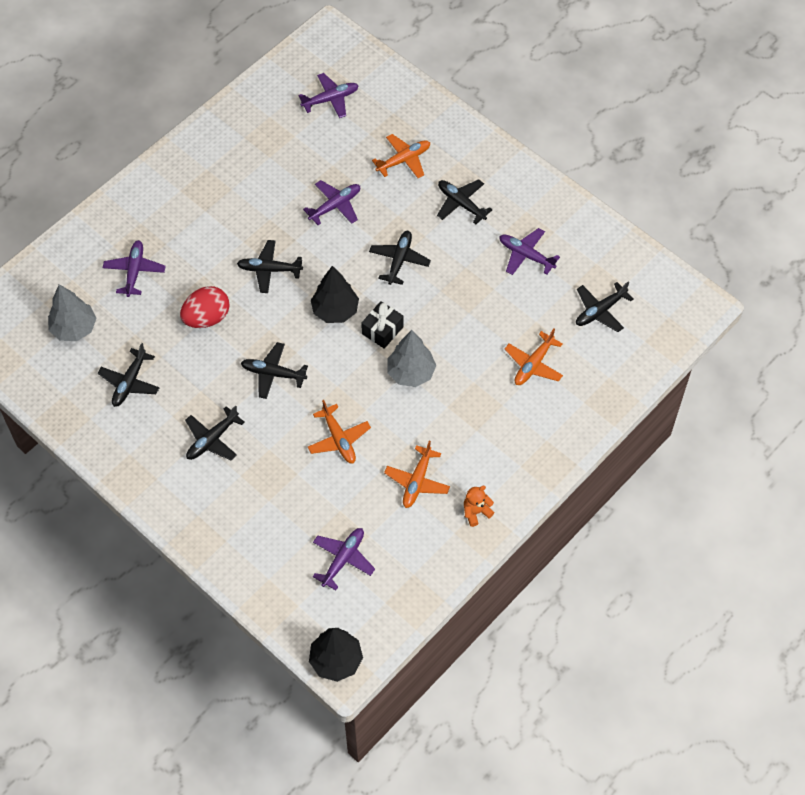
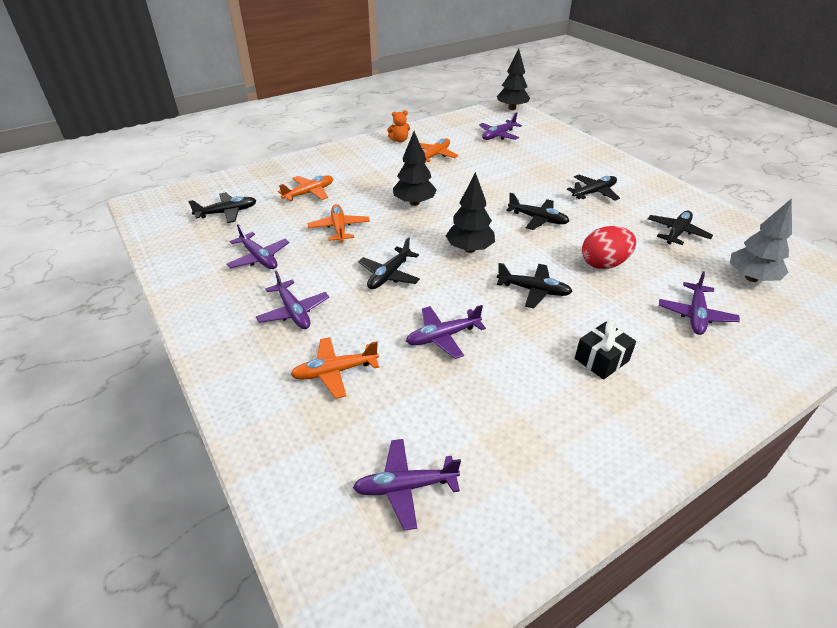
camera: 165 degrees left, 20 degrees down
(339, 439) = (487, 179): orange plane -> orange plane (339, 228)
(382, 330) = (428, 230): black gift -> black gift (601, 359)
(411, 373) = (414, 203): grey tree -> black tree
(461, 203) = (294, 312): black plane -> purple plane

